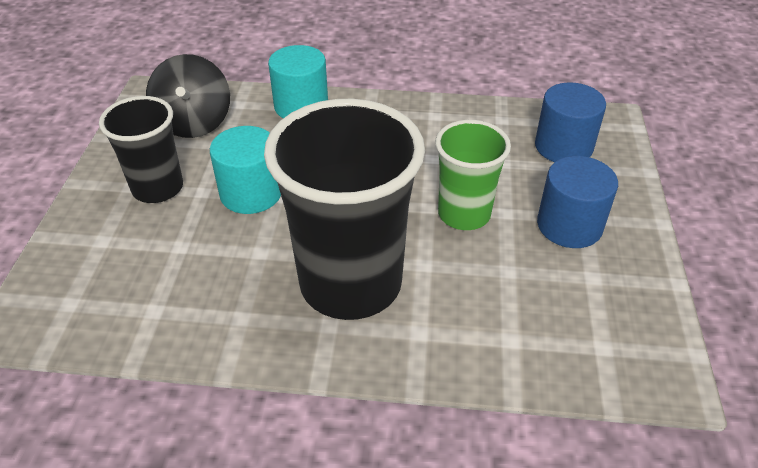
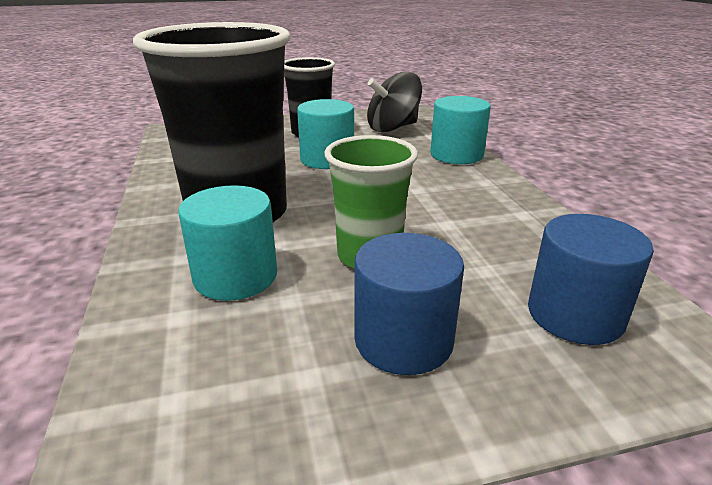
camera: 70 degrees right, 15 degrees down
(465, 298) = (235, 276): none -> turquoise cylinder

